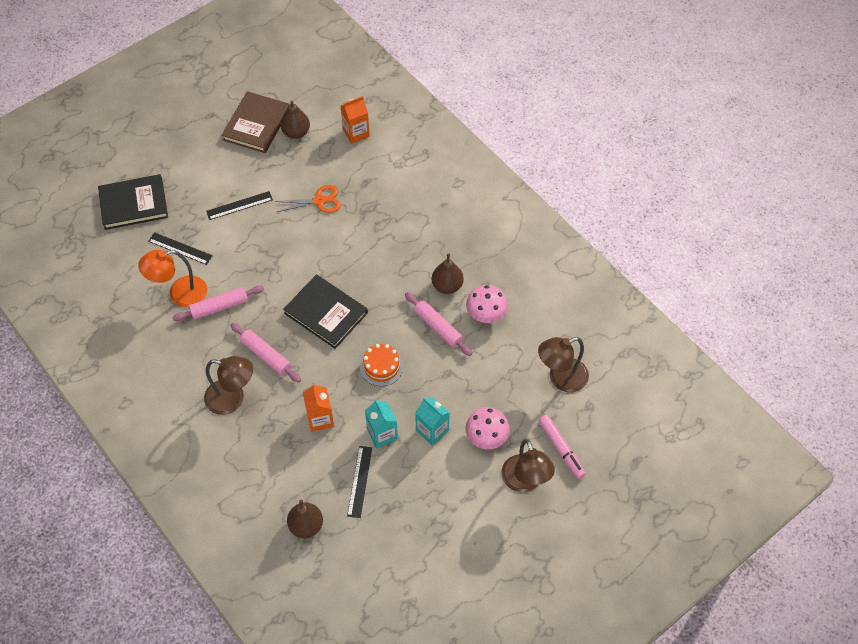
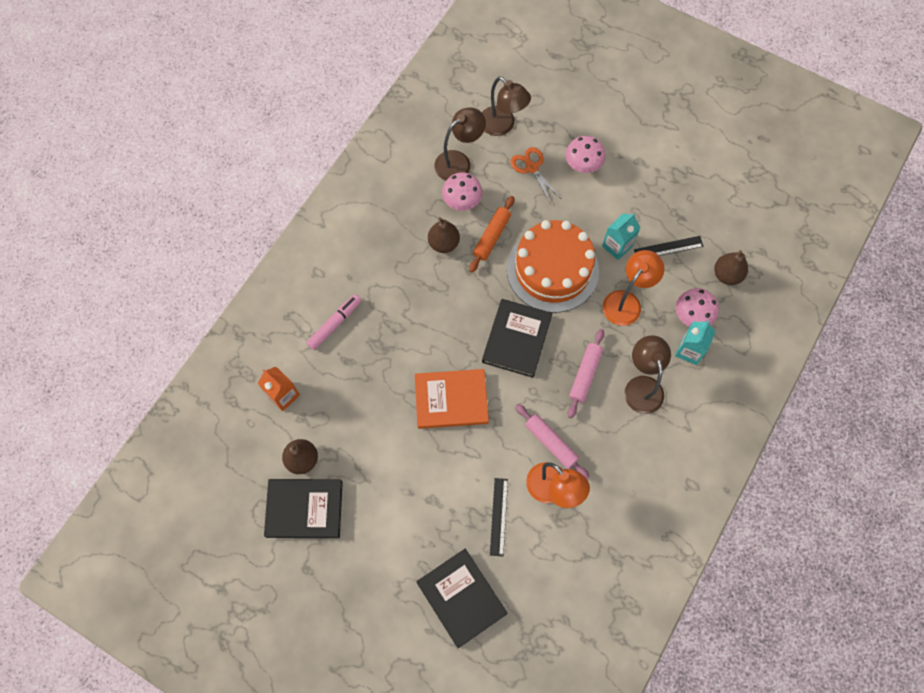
camera: 110 degrees left, 10 degrees up
(239, 205) = (422, 478): black ruler -> none
(256, 124) = (304, 509): brown book -> black book
(278, 472) = (692, 316): none -> pink mushroom
(294, 246) = (451, 400): none -> orange book
(319, 201) = (387, 398): orange scissors -> orange scissors (531, 168)
(320, 419) = (626, 301): orange carton -> orange lamp
(381, 367) = (552, 270): orange cake -> orange cake, size x2.19
(432, 430) = (595, 208): turquoise carton -> turquoise carton (689, 350)
(438, 327) = (491, 237): pink rolling pin -> orange rolling pin
(525, 482) = (609, 126): brown lamp -> brown lamp (459, 162)
(561, 449) = (568, 109): pink marker -> pink marker (334, 324)

